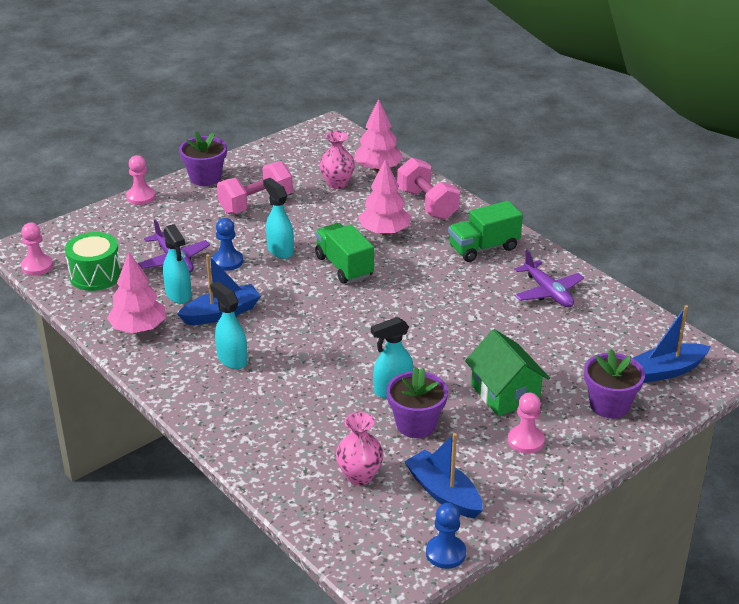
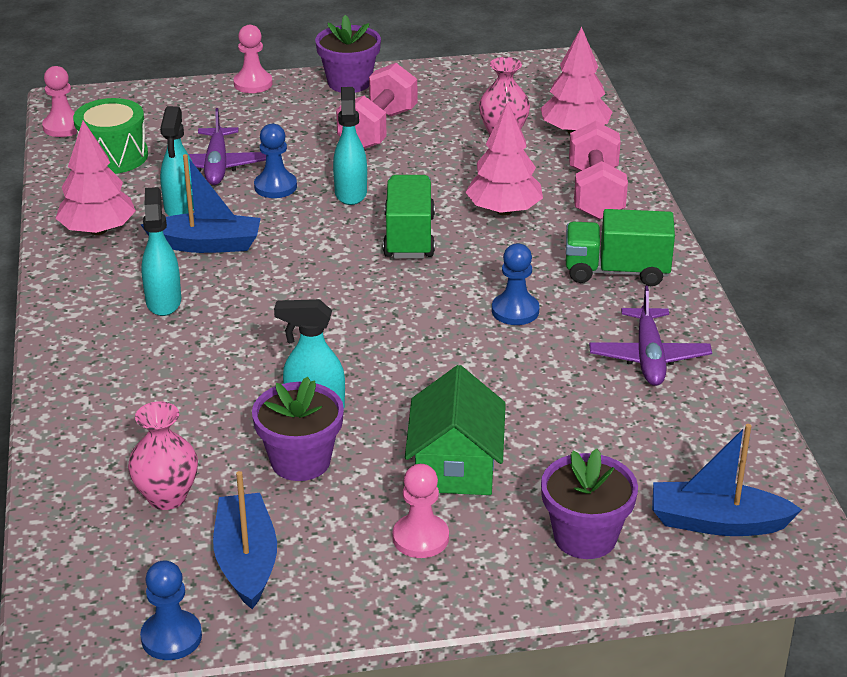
camera: 30 degrees right, 0 degrees up
(256, 204) = (378, 130): pink dumbbell -> pink dumbbell turned 60 degrees counterclockwise
(450, 291) = (515, 311): none -> blue pawn

